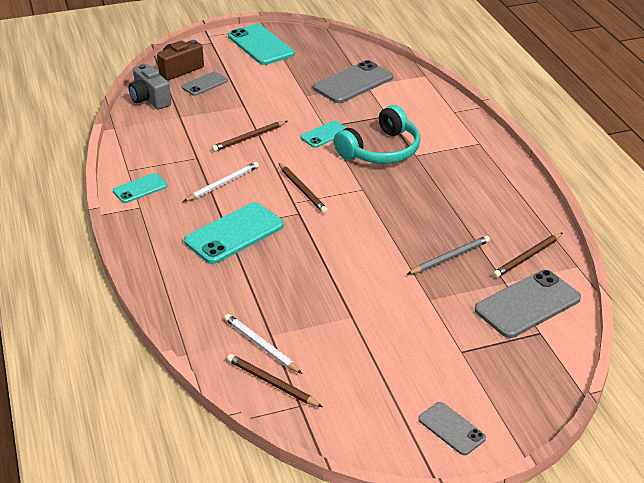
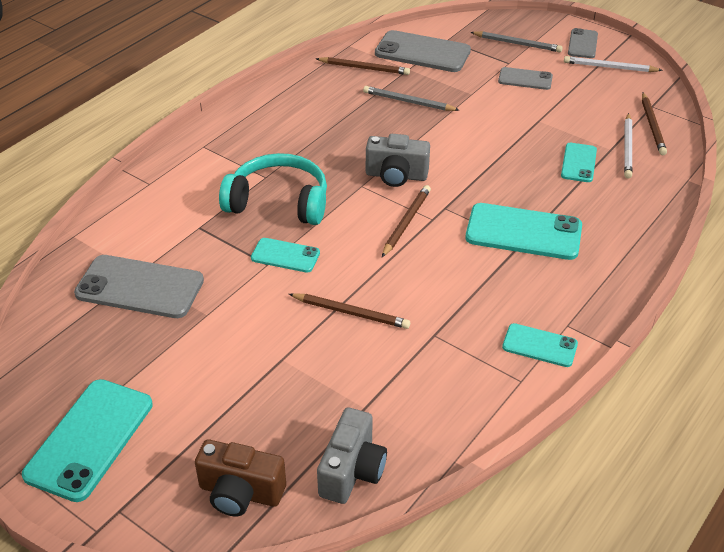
camera: 125 degrees left, 5 degrees up
(204, 84) = (259, 435): grey phone -> grey phone (525, 79)
(223, 184) = (458, 284): white pencil -> white pencil (610, 67)
(274, 305) = (578, 163): none -> turquoise phone
(357, 208) = (396, 176): none -> grey camera
(492, 377) = (517, 44): none -> grey pencil

